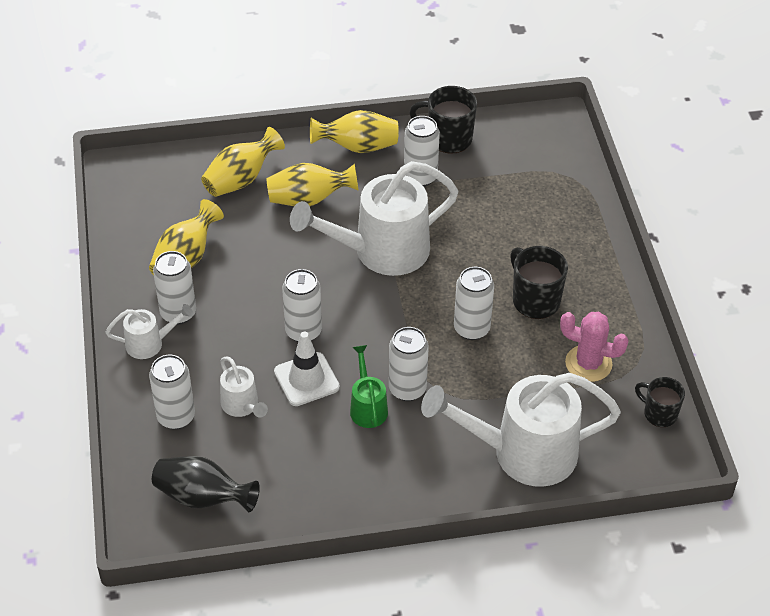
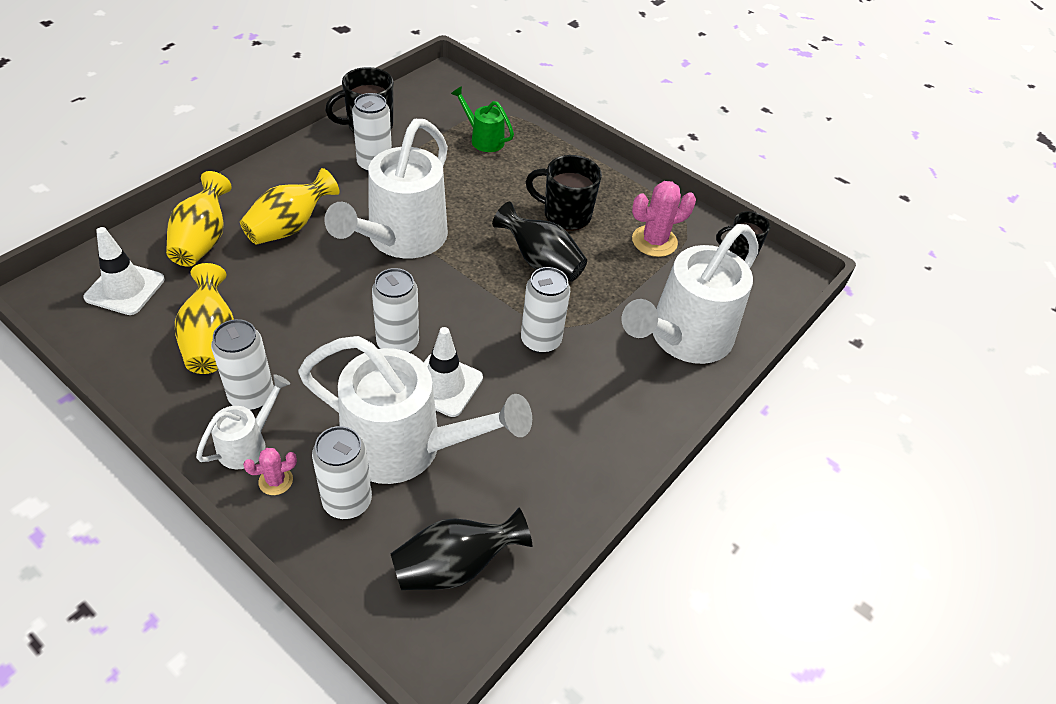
camera: 45 degrees left, 0 degrees up
(146, 377) = (275, 481): none -> pink cactus
(163, 191) = (125, 288): none -> white traffic cone
(242, 406) = (407, 447): white watering can -> white watering can, size x2.12
(357, 147) = (294, 165): yellow vase -> none
(367, 406) = (522, 376): green watering can -> green watering can (483, 139)
(471, 329) = (540, 262): white can -> black vase

